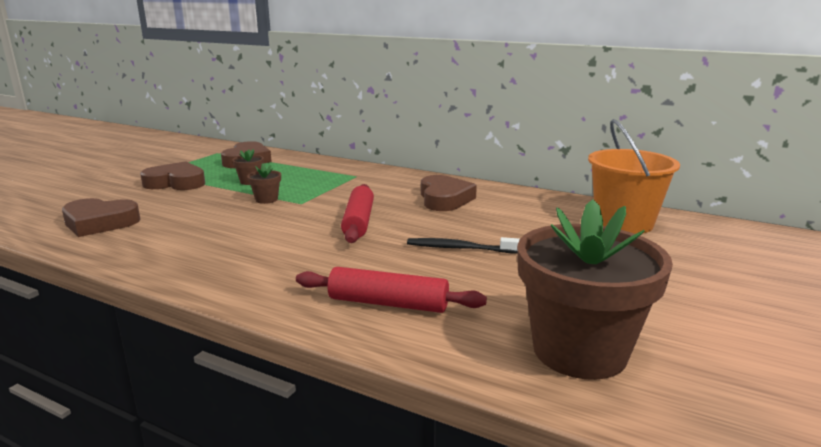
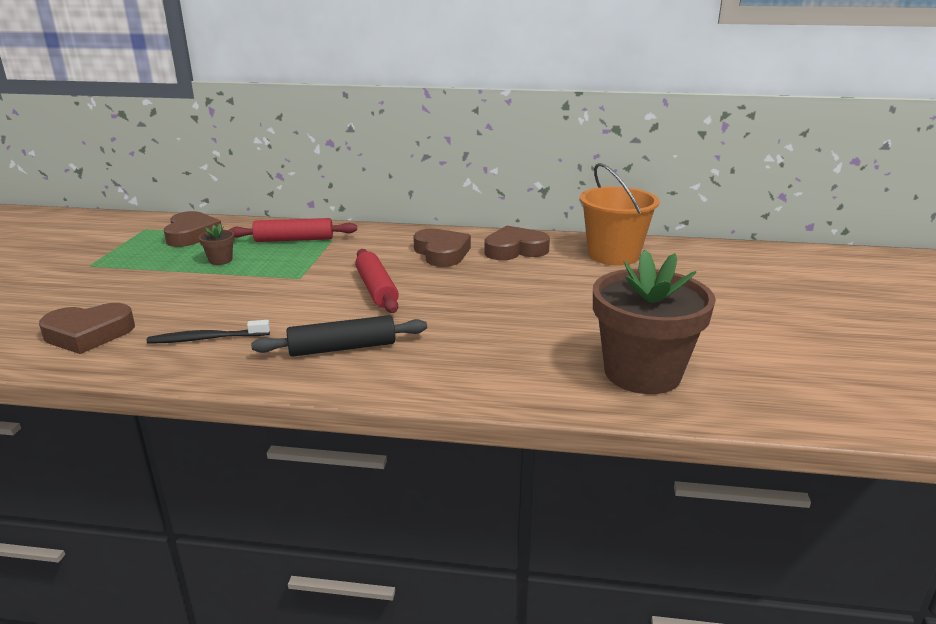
camera: 20 degrees left, 5 degrees up
(176, 183) = (132, 273): brown heart -> brown heart (515, 250)
(266, 199) = (258, 279): brown flower pot -> none
(284, 268) = (342, 348): none -> black rolling pin
(388, 303) = (466, 364): red rolling pin -> red rolling pin (294, 240)
(460, 248) = (491, 302): black toothbrush -> black toothbrush (206, 339)

